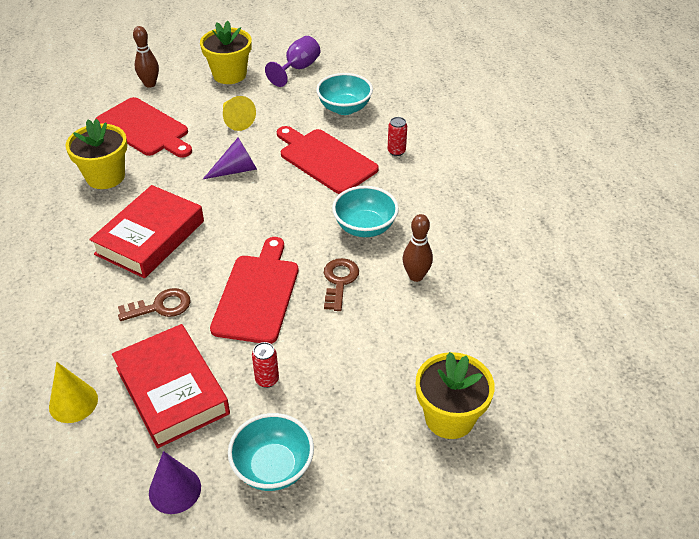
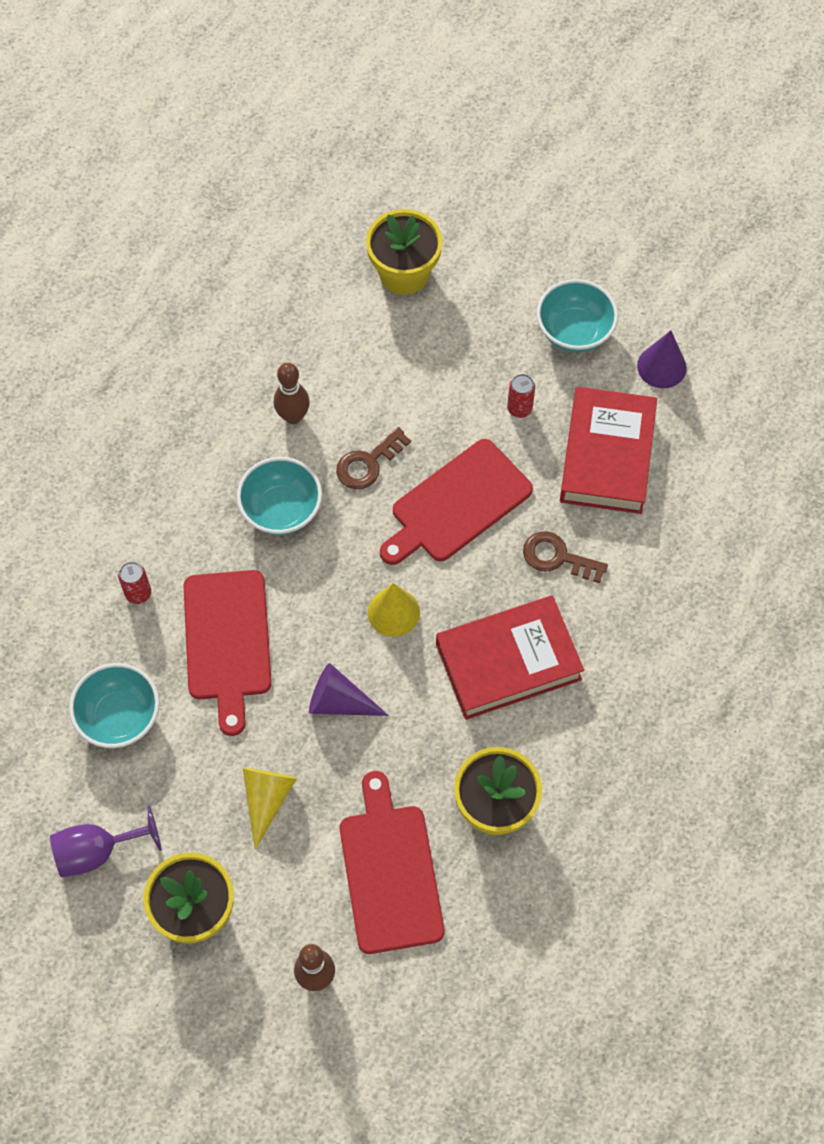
camera: 140 degrees left, 20 degrees up
(73, 402) = (698, 504): yellow cone -> yellow cone (393, 612)

